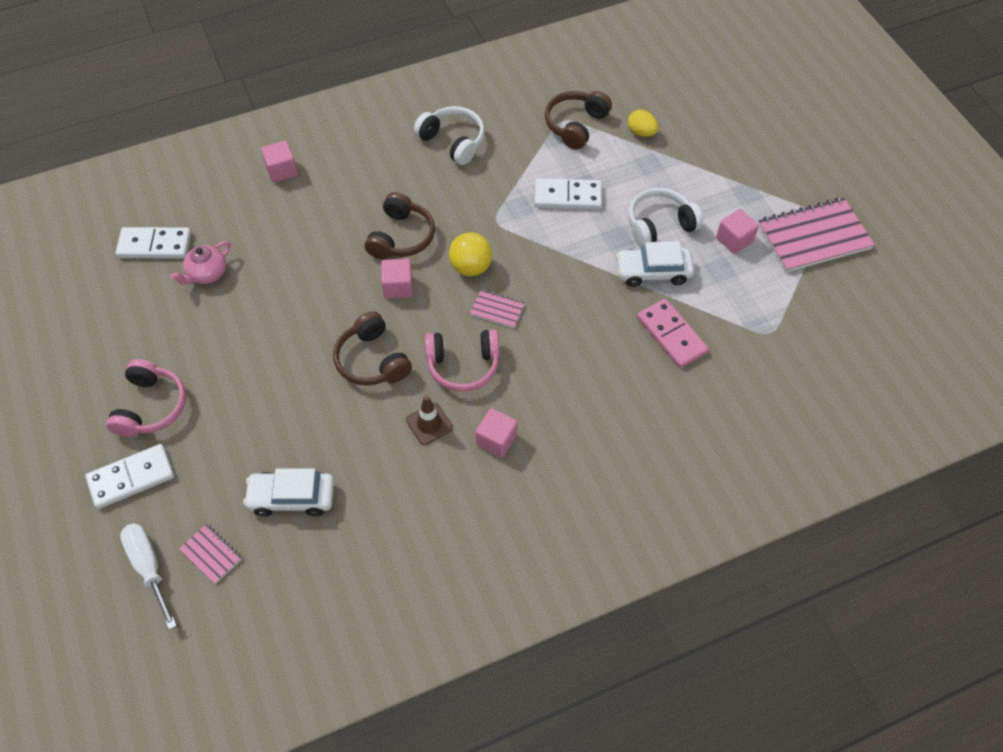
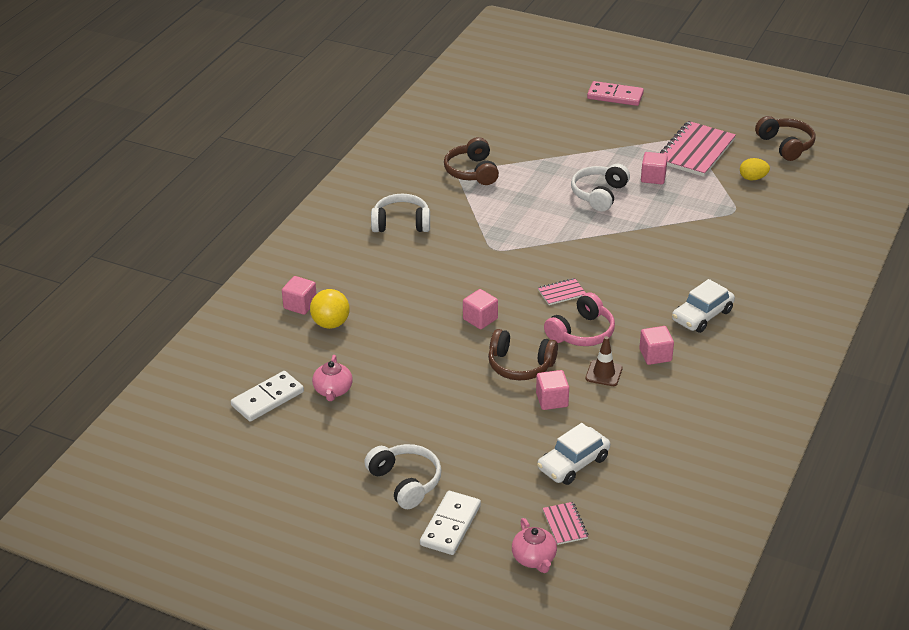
camera: 40 degrees left, 20 degrees down
(149, 567) = (534, 558): white screwdriver -> pink teapot
(151, 407) = (405, 482): pink headphones -> white headphones
(211, 554) = (565, 524): pink notebook -> pink notebook turned 75 degrees clockwise
(354, 417) = (552, 400): none -> pink cube
(401, 237) = (442, 292): brown headphones -> brown headphones (785, 145)
(471, 267) = (512, 281): yellow ball -> yellow ball (331, 324)
(567, 196) = (521, 211): white domino -> none
(641, 132) = (520, 153): yellow egg -> yellow egg (753, 178)
(653, 272) = (628, 219): white car -> white car (702, 315)
(671, 335) = (682, 244): pink domino -> pink domino (615, 96)

